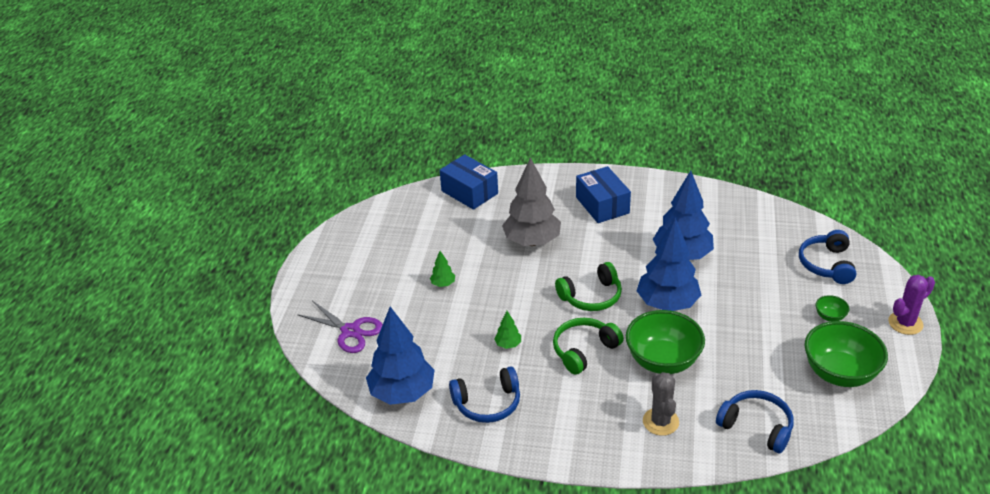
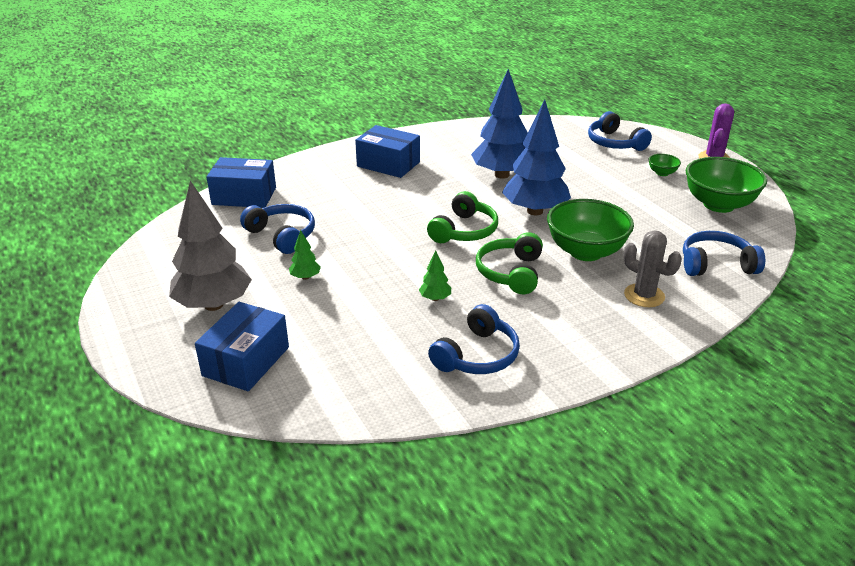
camera: 40 degrees left, 5 degrees down
(350, 331) = (246, 361): purple scissors -> blue box
(402, 393) = (376, 390): blue tree -> none
(461, 240) = (282, 235): none -> blue headphones
(532, 241) = (356, 211): grey tree -> grey tree (213, 305)

